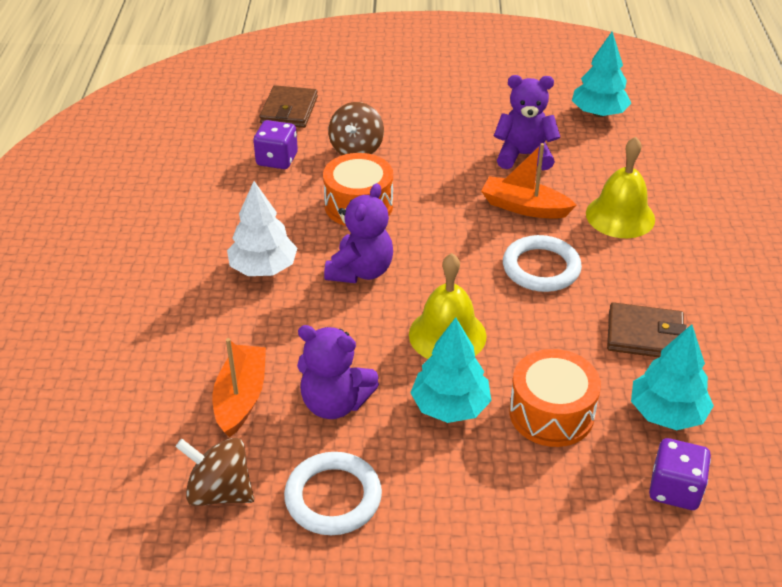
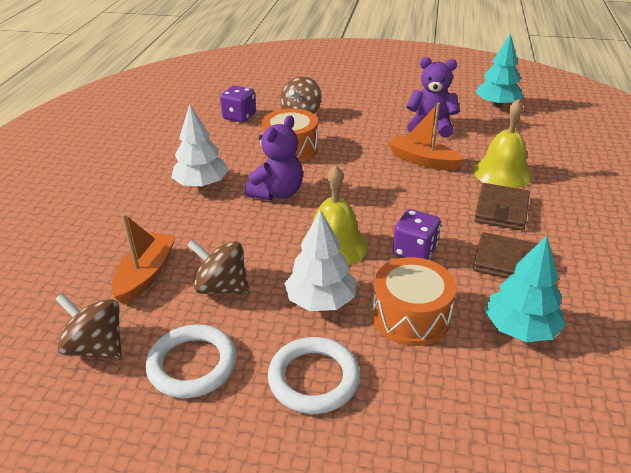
camera: 10 degrees right, 5 degrees down
(289, 110) = (259, 88): brown wallet -> brown wallet (501, 210)
(335, 403) = (222, 287): purple teddy bear -> brown spinning top
(450, 406) = (321, 301): turquoise tree -> white tree
(541, 268) = (427, 203): white ring -> white ring (314, 378)
(675, 489) = (518, 398): purple dice -> purple dice (414, 251)

